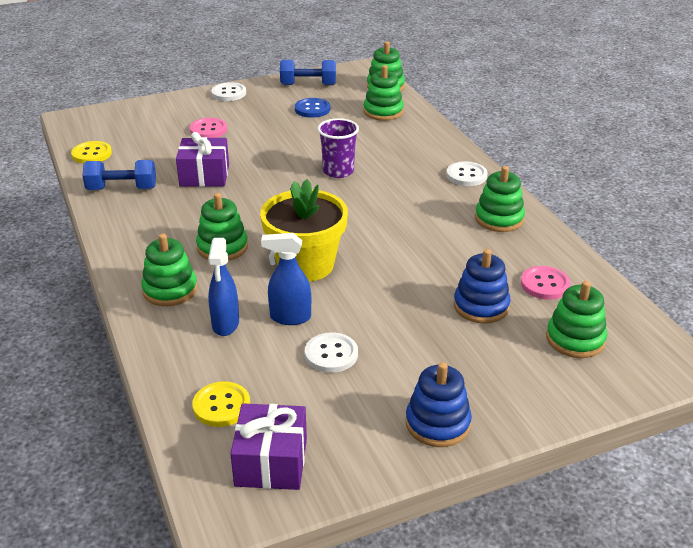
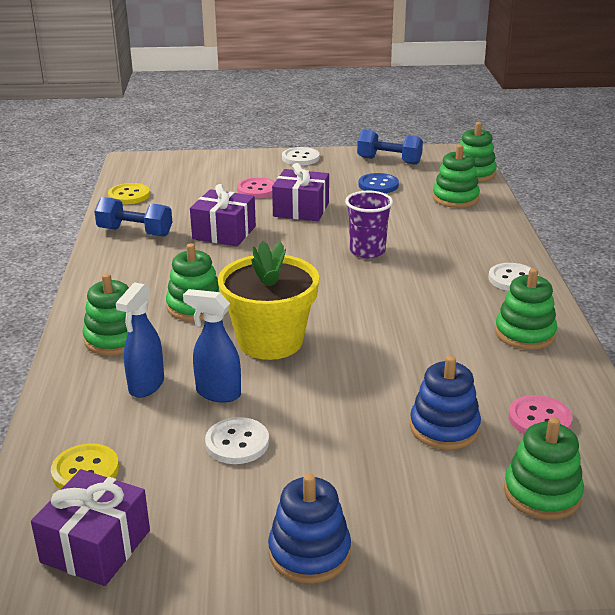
camera: 20 degrees right, 5 degrees down
(259, 142) = (301, 209): none -> purple gift

